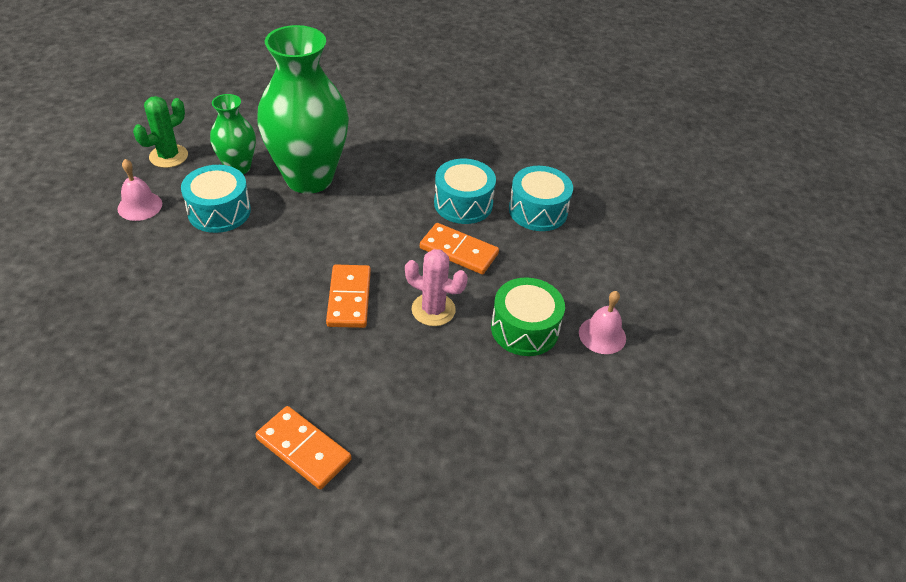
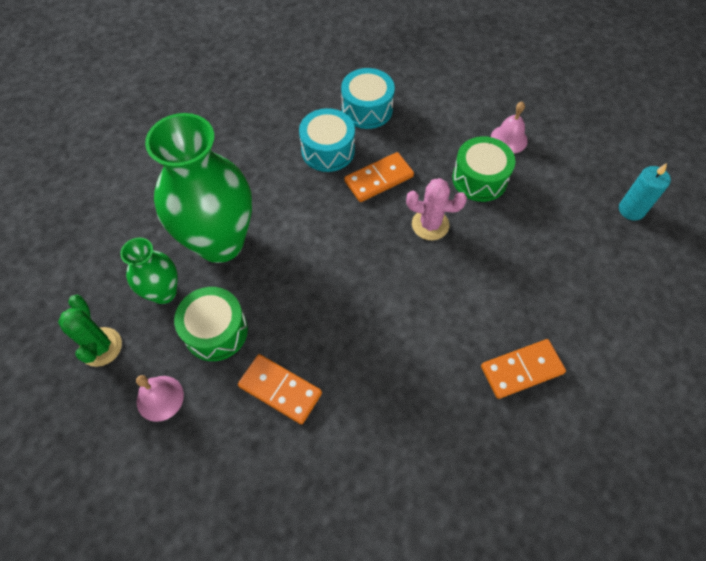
camera: 55 degrees left, 15 degrees up
(219, 211) = (216, 331): turquoise drum -> green drum
(349, 298) = (386, 275): orange domino -> orange domino (280, 390)
(433, 310) = (430, 224): pink cactus -> pink cactus turned 45 degrees clockwise
(600, 490) = (631, 210): none -> turquoise candle

